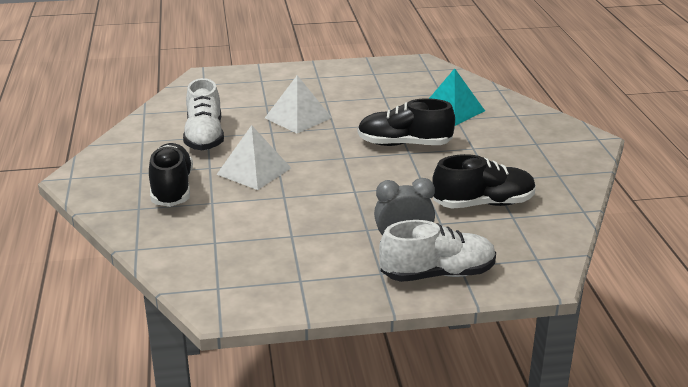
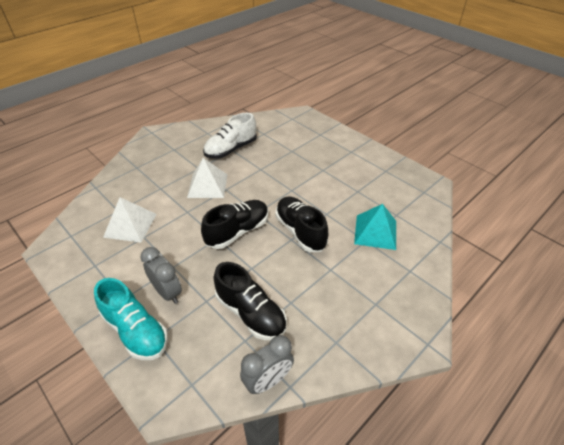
camera: 55 degrees right, 15 degrees up
(172, 189) = (164, 168): black shoe -> black shoe (237, 231)
(298, 118) = (288, 170): white pyramid -> white pyramid (130, 225)
(437, 274) = (136, 330): white shoe -> turquoise shoe
(568, 219) = (268, 381): none -> grey clock

